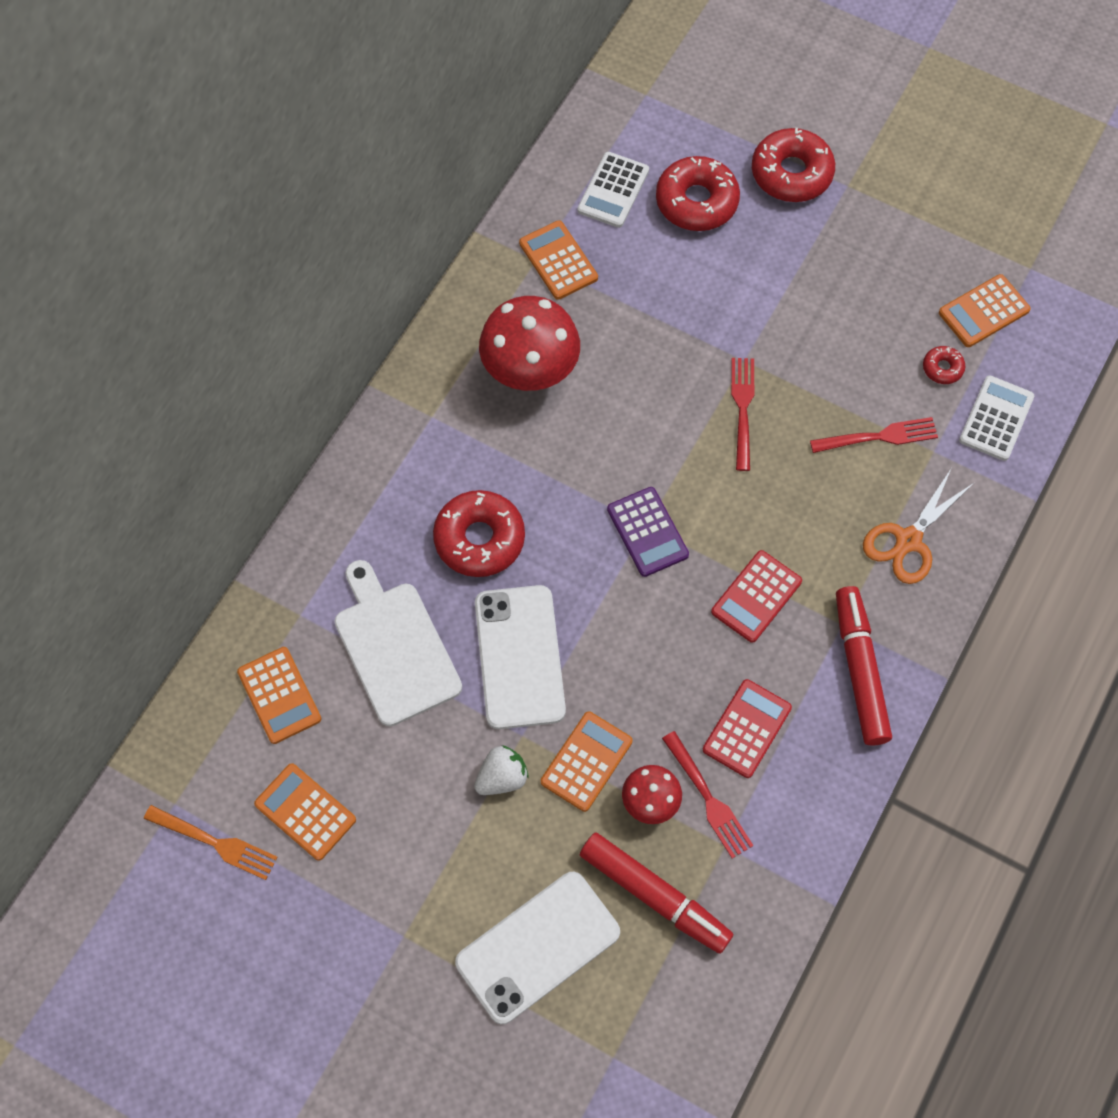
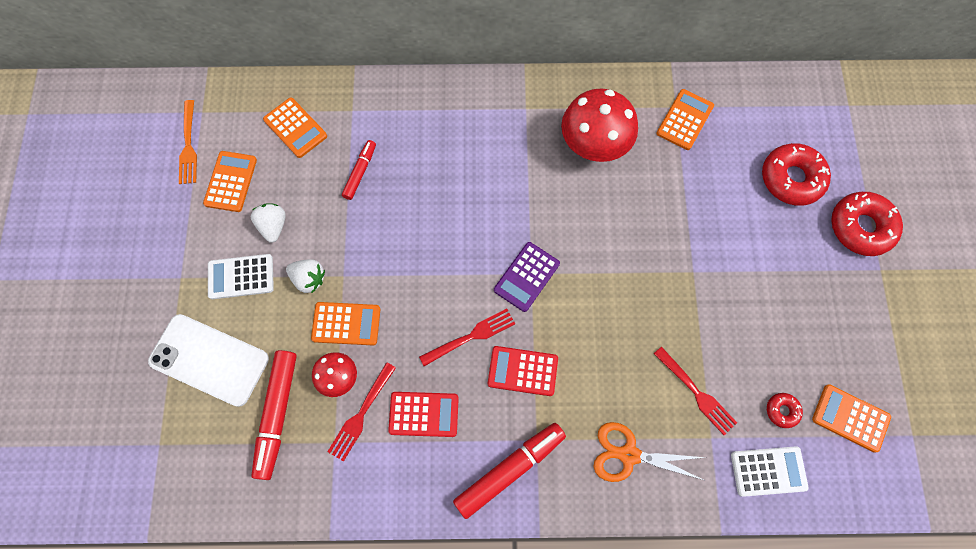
camera: 60 degrees right, 5 degrees up
(279, 695) = (295, 128): orange calculator -> orange calculator turned 75 degrees counterclockwise
(394, 647) = (360, 172): white cutting board -> red marker
(403, 787) = (273, 226): none -> white strawberry
(479, 539) = (460, 180): red donut -> none
(520, 657) = (394, 246): white phone -> none
(613, 190) = (760, 124): white calculator -> white calculator (241, 277)
(743, 409) = (655, 290): red fork -> red fork (470, 337)

